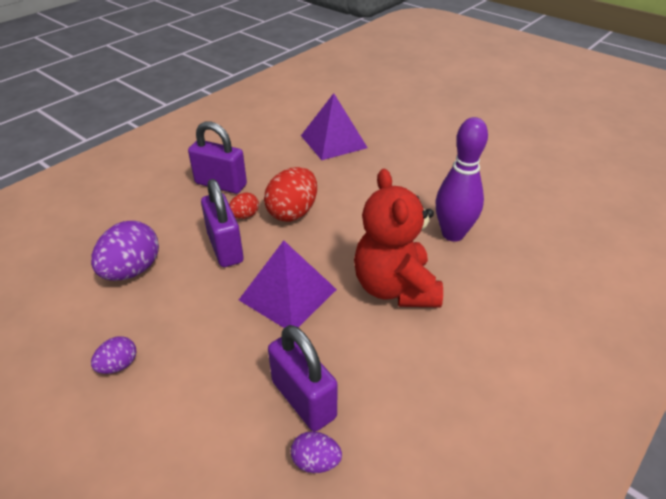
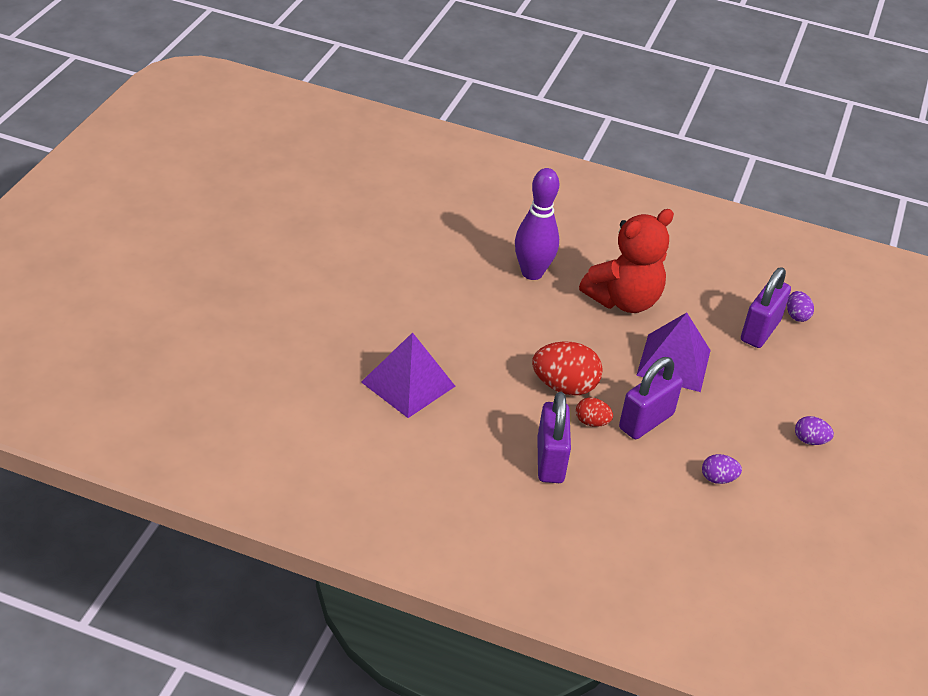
camera: 115 degrees left, 0 degrees up
(132, 270) = (718, 479): purple egg -> purple egg, size x0.53

